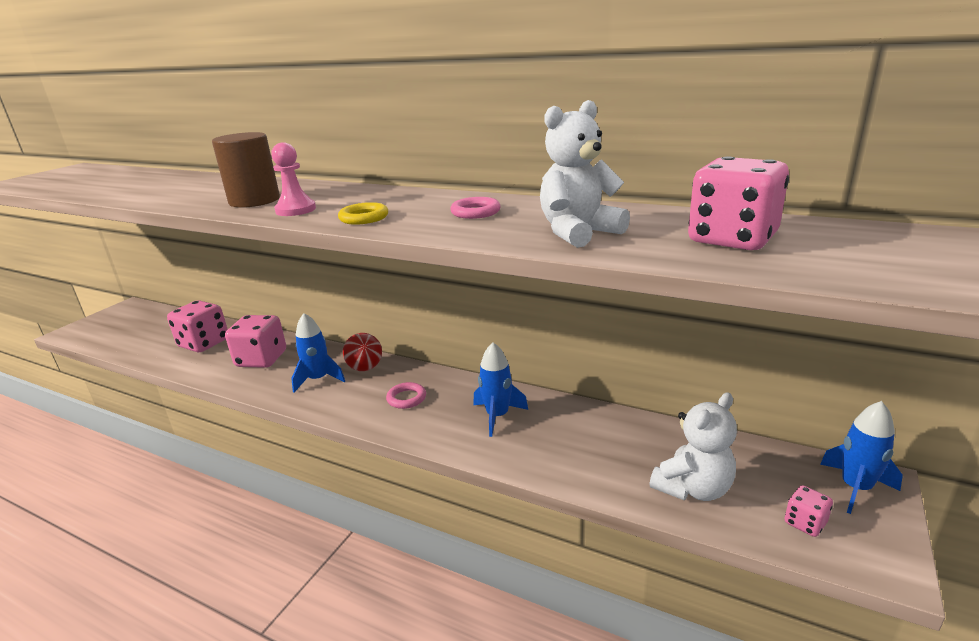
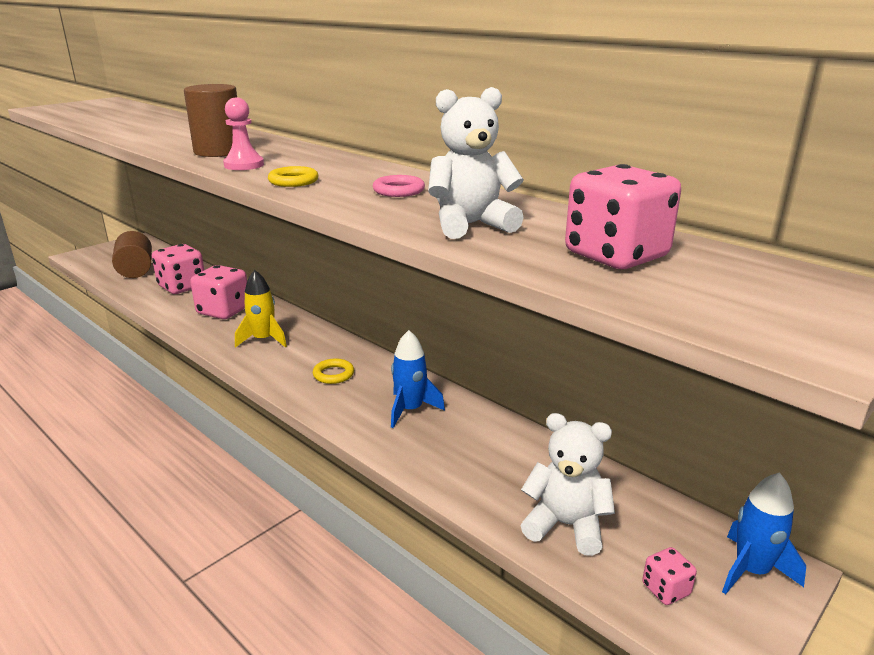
camera: 15 degrees right, 0 degrees up
(144, 336) = (136, 270): none -> brown cylinder
(318, 379) = (263, 340): blue rocket -> yellow rocket
(365, 368) = (312, 338): red ball -> none
(406, 398) = (333, 374): pink ring -> yellow ring
(693, 488) = (566, 525): white teddy bear -> white teddy bear turned 135 degrees counterclockwise

